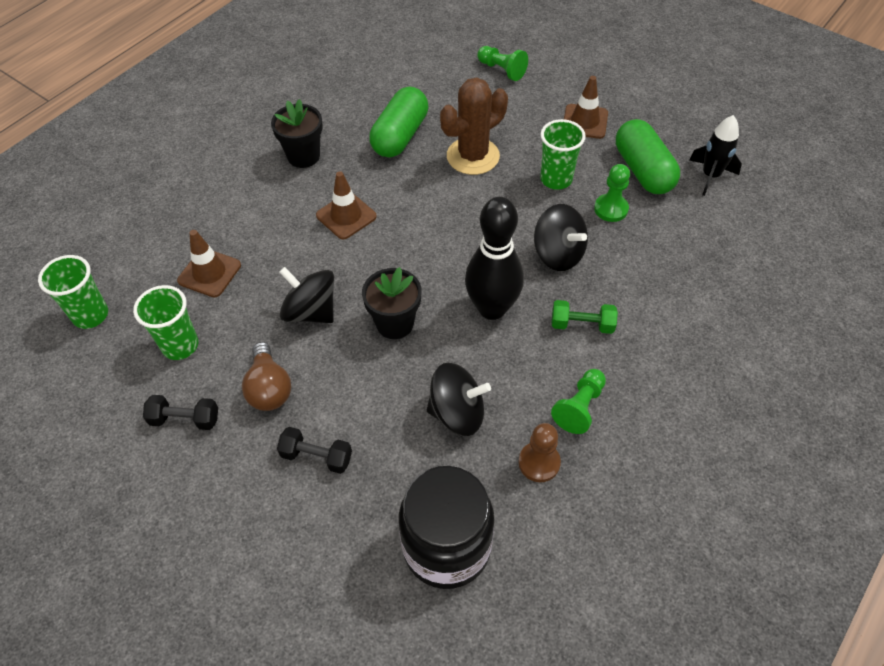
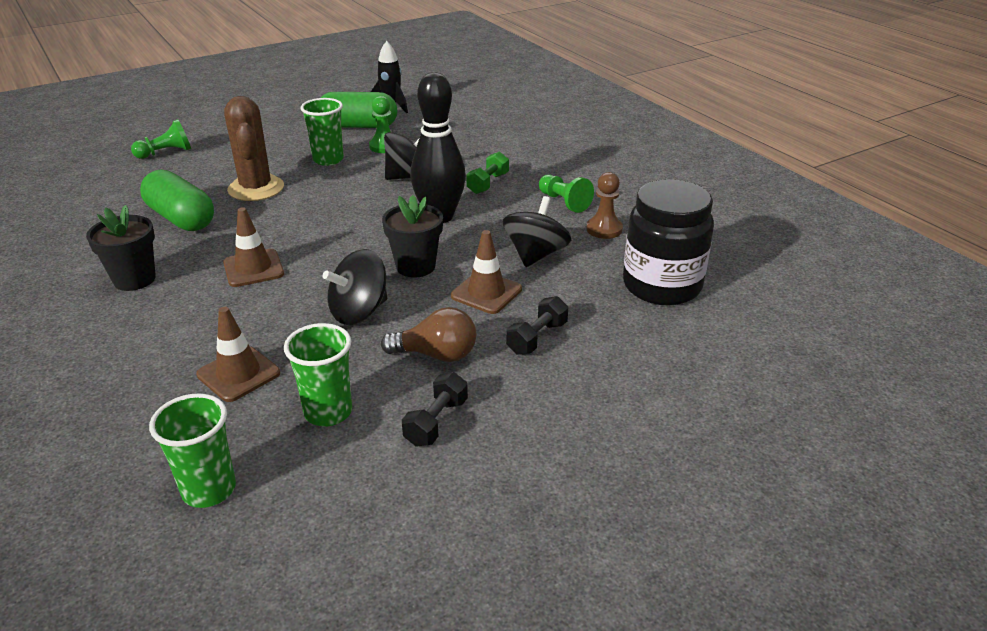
camera: 70 degrees left, 20 degrees down
(585, 122) = (278, 134): brown traffic cone -> brown traffic cone (486, 293)

